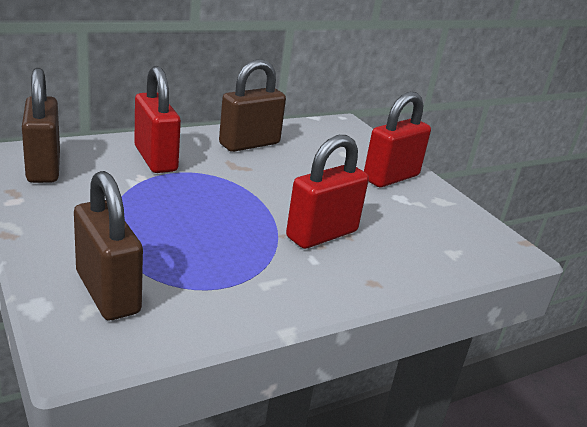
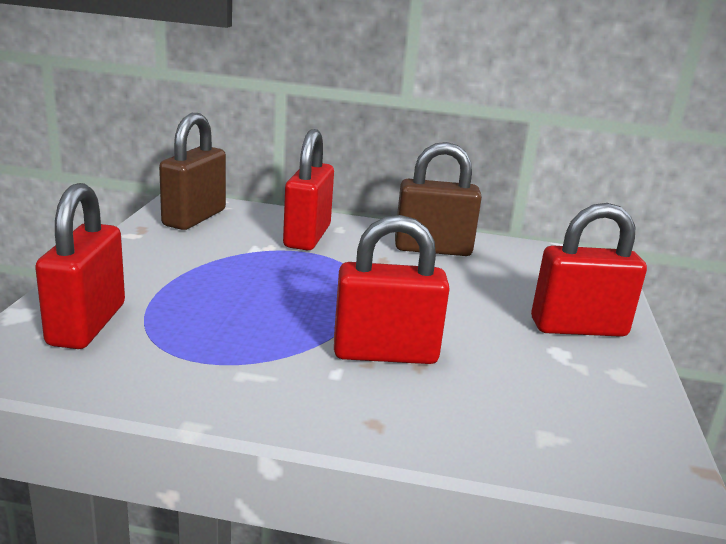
camera: 40 degrees right, 5 degrees down
(108, 292) = (87, 324): brown padlock -> red padlock

